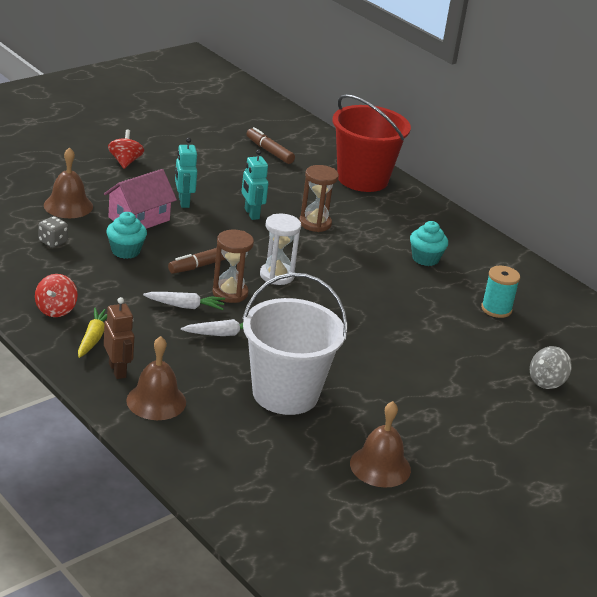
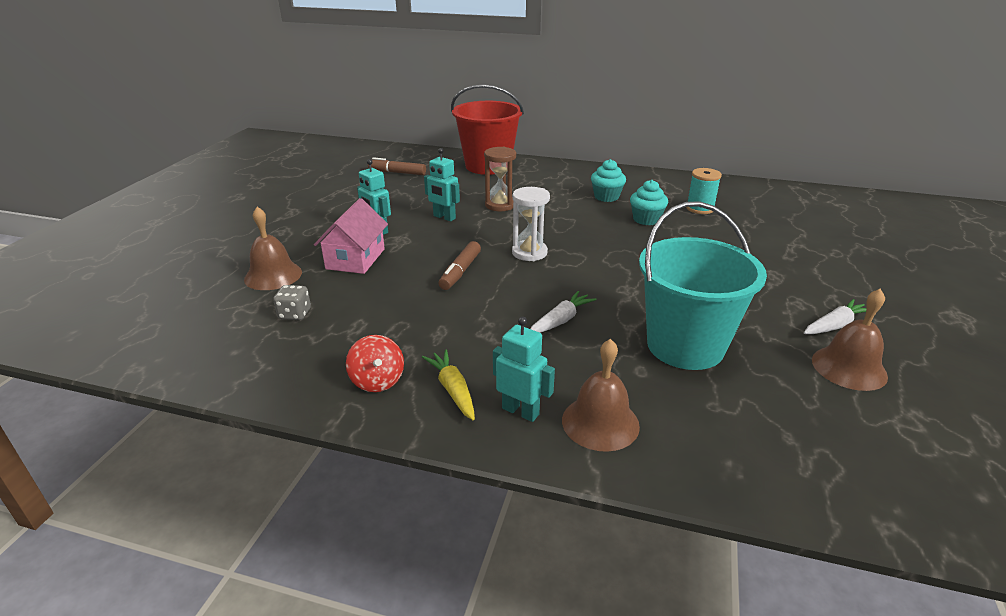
camera: 30 degrees left, 0 degrees up
(117, 370) = (520, 411): brown robot -> turquoise robot
(125, 162) = (287, 221): red spinning top -> none
(125, 251) = (378, 290): turquoise cupcake -> turquoise cupcake (646, 219)
(185, 306) = (495, 313): white carrot -> white carrot (835, 325)
(230, 293) = (515, 283): brown hourglass -> none
(285, 393) = (685, 346): white bucket -> turquoise bucket
(546, 381) = (809, 239): grey spinning top -> none

